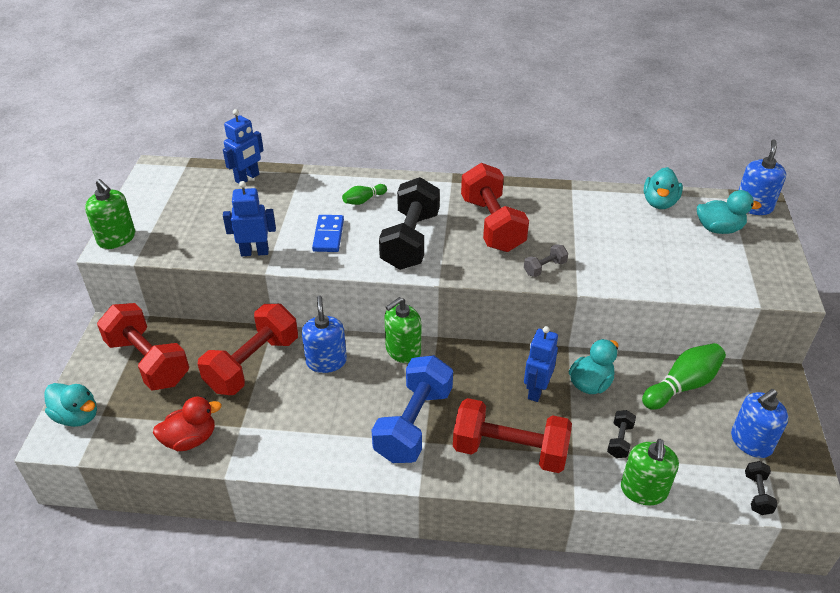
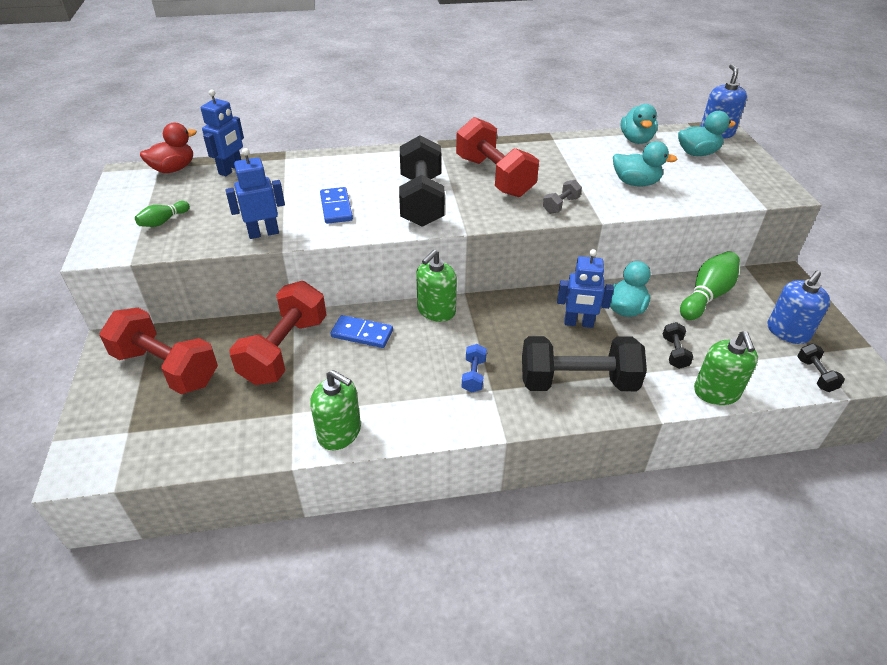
camera: 15 degrees left, 0 degrees up
(77, 416) = (98, 439): turquoise duck -> turquoise duck (635, 183)
(117, 238) = (102, 242): green soap dispenser -> green soap dispenser (339, 432)
(190, 439) = (240, 437): red duck -> red duck (173, 169)
(326, 361) = (362, 334): blue soap dispenser -> blue domino
(363, 200) = (360, 173): green bowling pin -> green bowling pin (163, 221)
(413, 424) = (473, 375): blue dumbbell -> blue dumbbell, size x0.43
(510, 451) = (578, 382): red dumbbell -> black dumbbell
(536, 390) = (578, 323): blue robot -> blue robot turned 90 degrees counterclockwise

